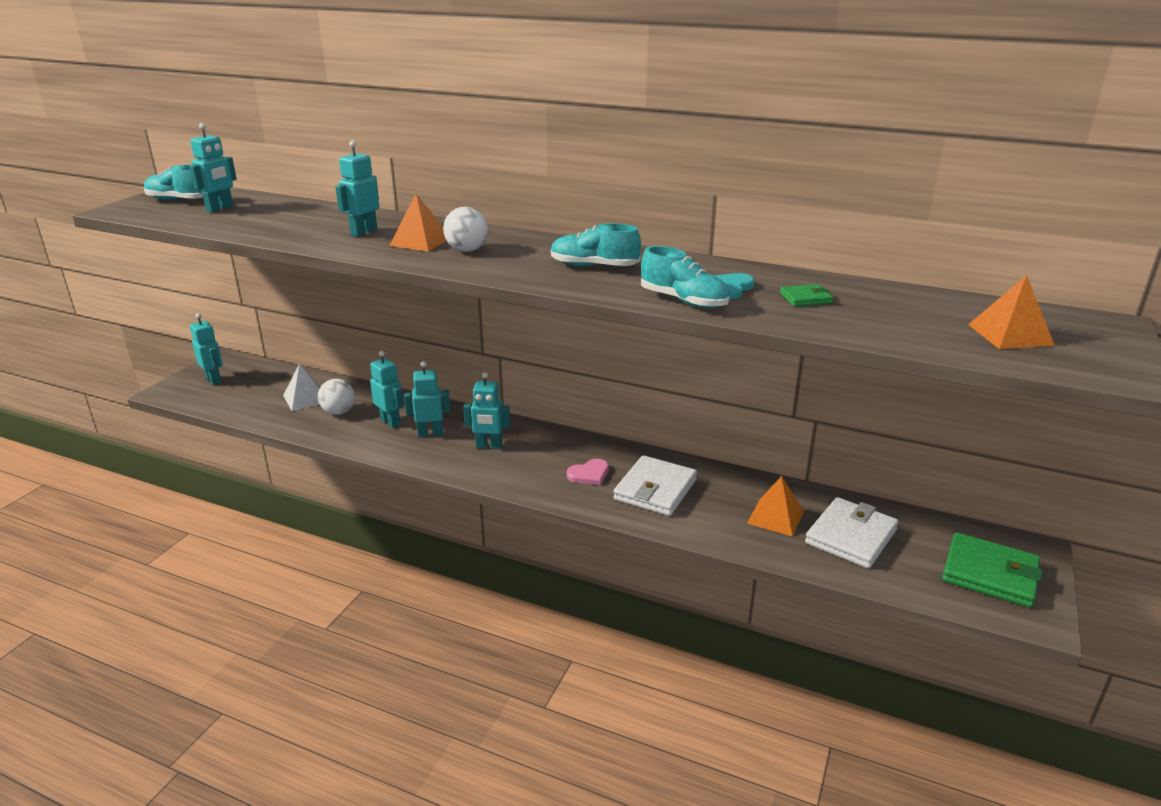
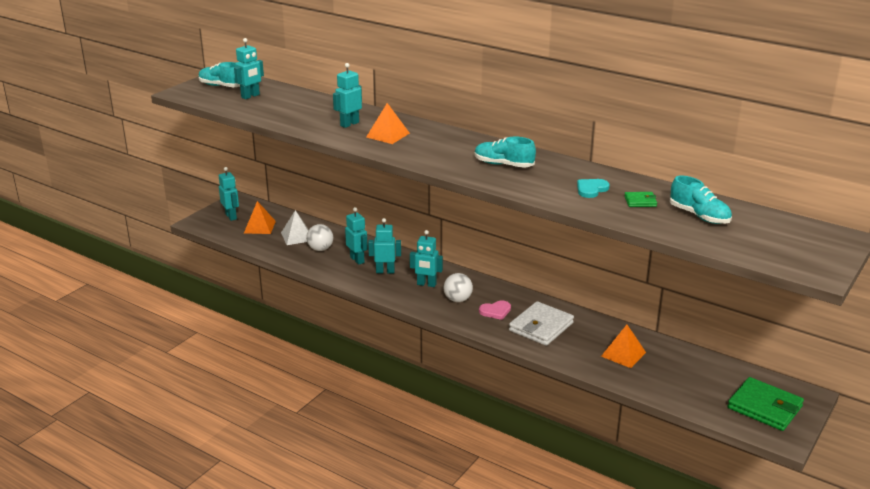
camera: 10 degrees right, 0 degrees up
(467, 250) = (418, 145): white ball -> white ball (458, 300)
(684, 301) = (555, 197): turquoise shoe -> turquoise shoe (699, 216)
(851, 536) = (673, 372): white wallet -> none
(1010, 334) = (765, 239): orange pyramid -> orange pyramid (259, 227)

